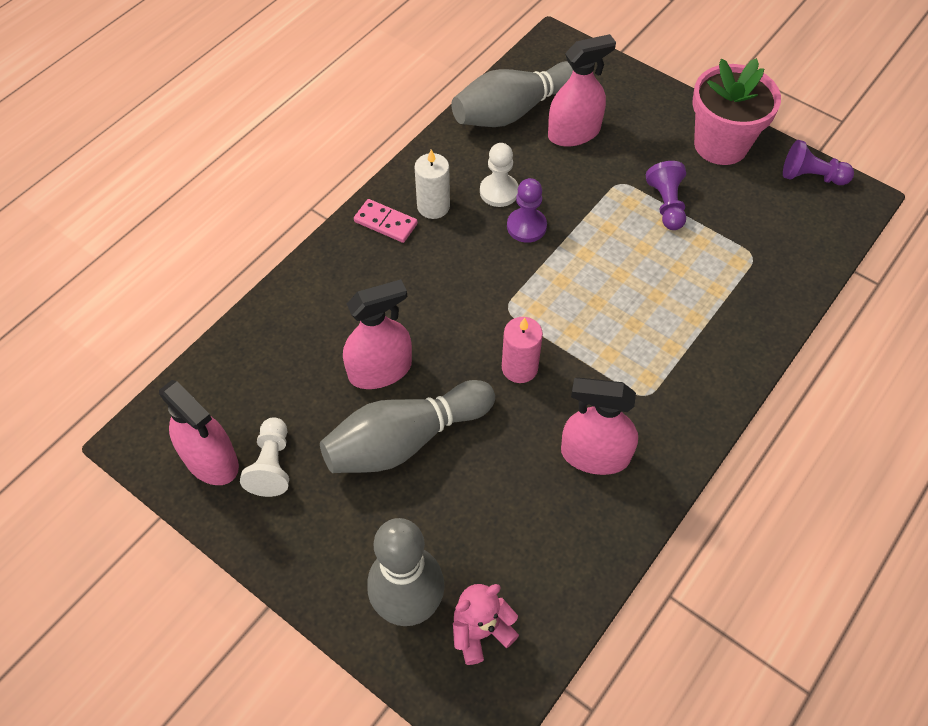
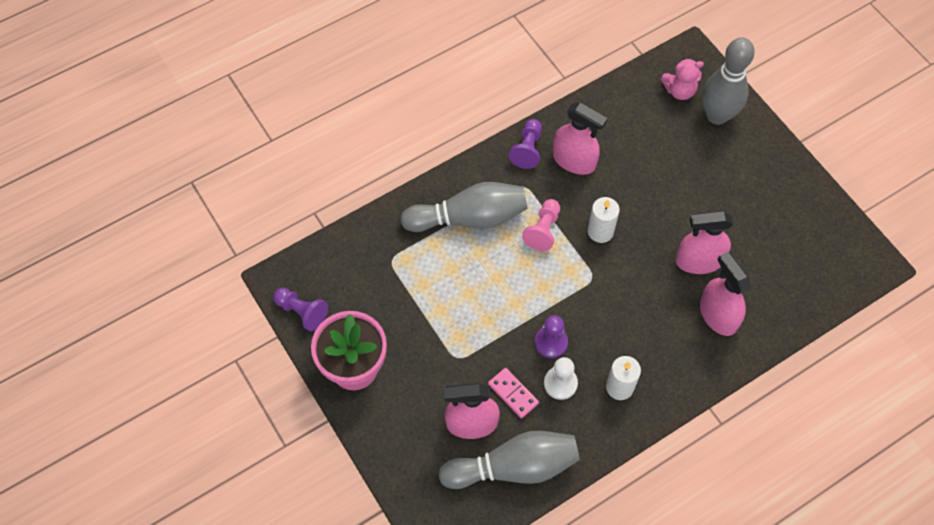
camera: 160 degrees left, 5 degrees up
(211, 460) = (827, 235): pink spray bottle -> pink spray bottle (718, 315)
(272, 465) = (786, 219): white pawn -> none
(385, 223) = (663, 384): pink domino -> pink domino (513, 393)
(405, 440) = (694, 208): grey bowling pin -> grey bowling pin (469, 218)
(519, 368) = (600, 231): pink candle -> white candle
(592, 346) = (543, 230): none -> pink pawn
(666, 205) = (431, 325): purple pawn -> purple pawn (527, 149)

